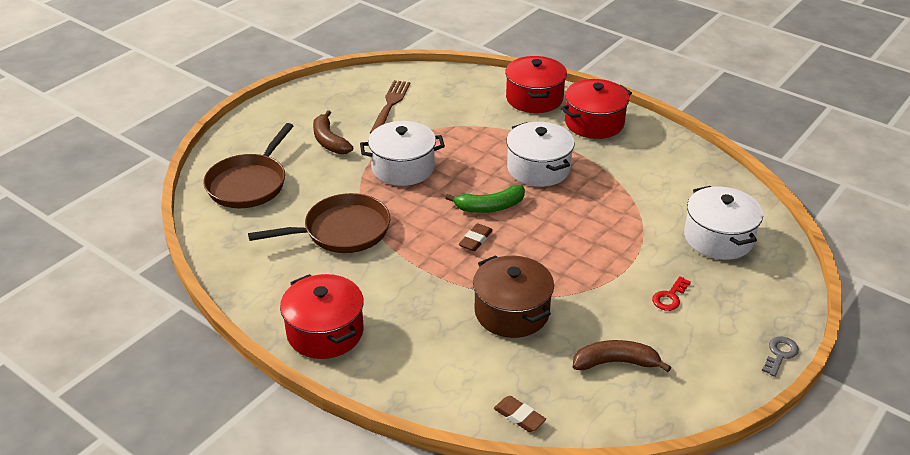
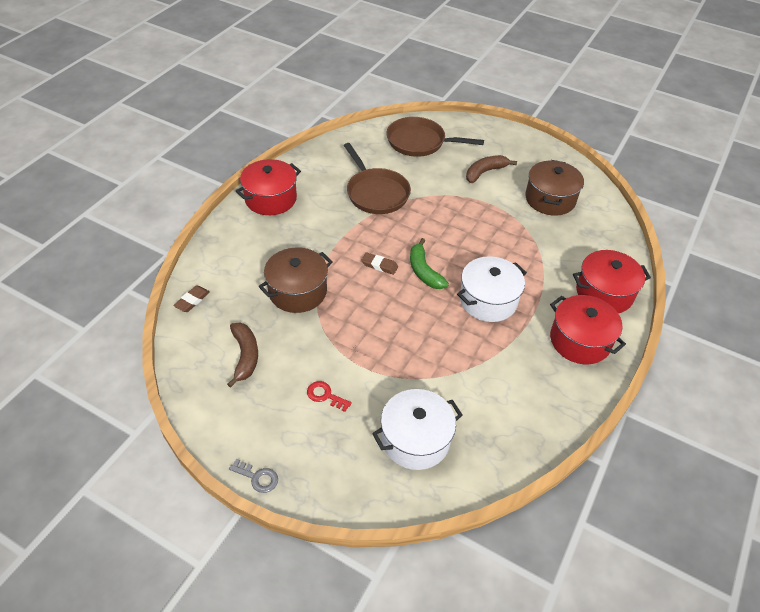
camera: 80 degrees right, 10 degrees up
(390, 105) = (550, 199): brown fork -> brown pot
(403, 168) = (462, 216): white pot -> none

